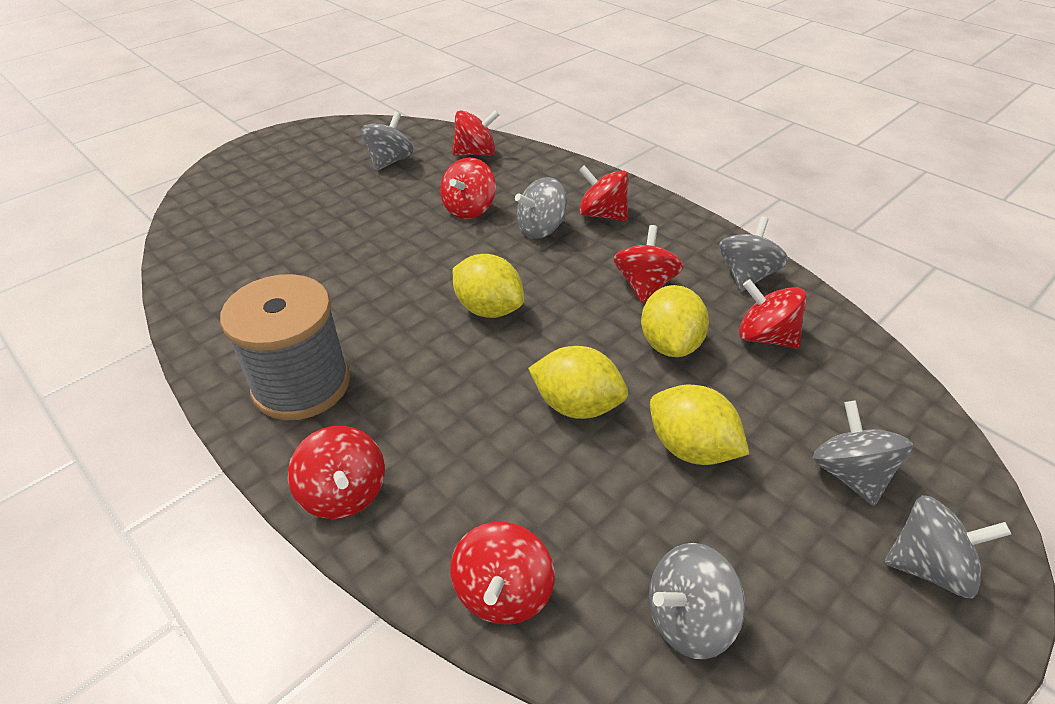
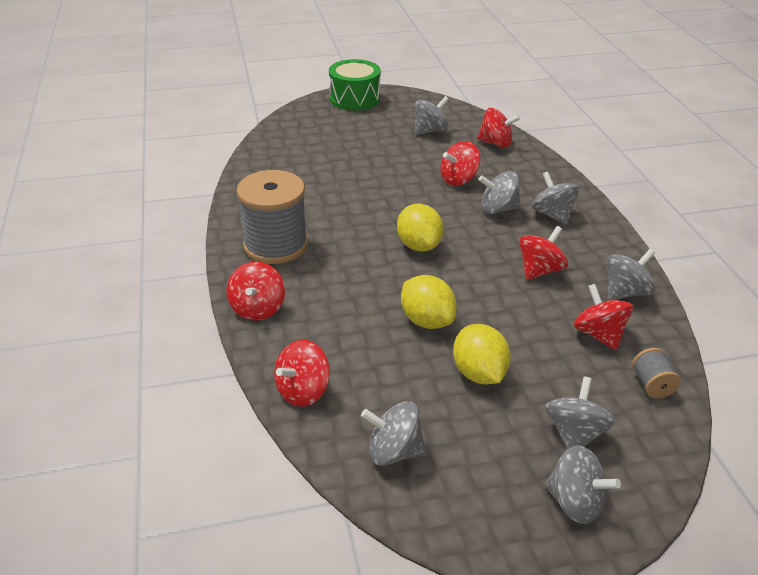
camera: 30 degrees right, 5 degrees down
(265, 149) = (354, 99): none -> green drum
(602, 215) = (552, 214): red spinning top -> grey spinning top
(670, 344) = (523, 312): yellow lemon -> none
(863, 372) = (651, 384): none -> grey spool

